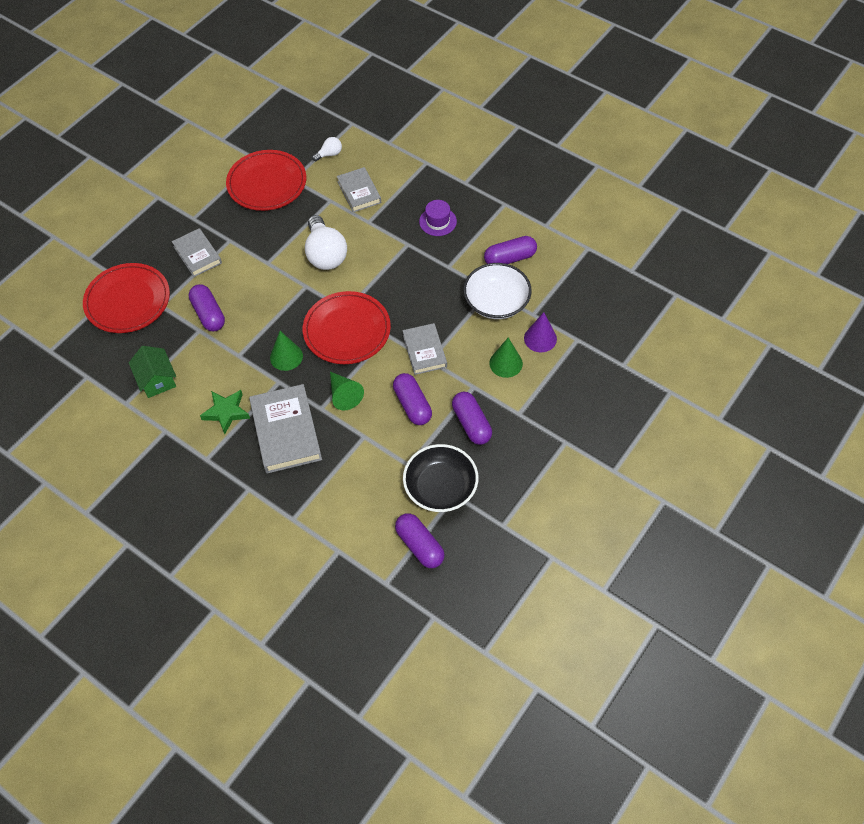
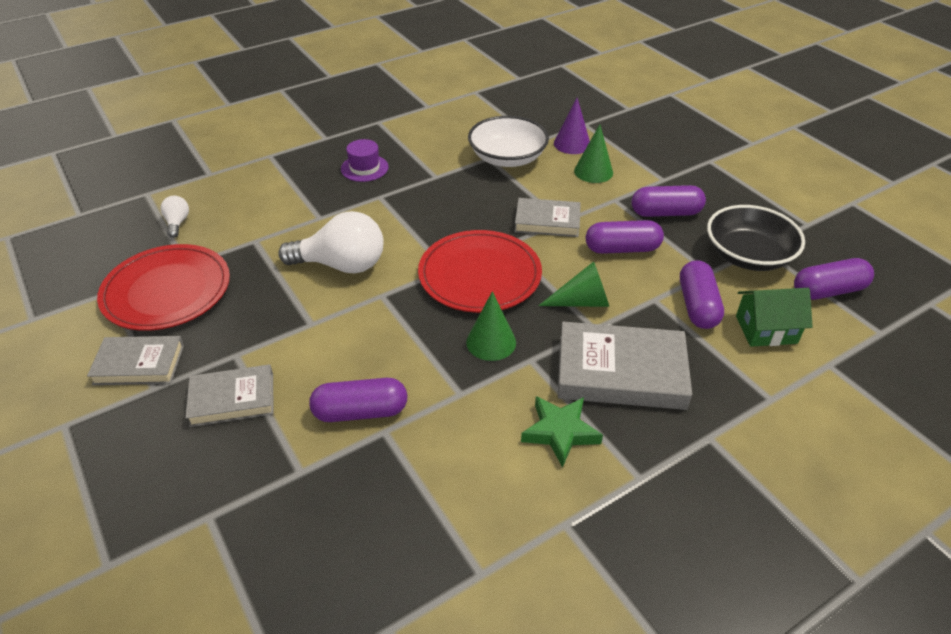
camera: 70 degrees left, 15 degrees down
(127, 301) = (255, 520): red plate -> none
(157, 380) = (453, 512): green house -> green house (766, 329)
(359, 192) = (265, 214): grey book -> grey book (139, 364)
(510, 258) = (454, 136): purple capsule -> purple capsule (697, 306)

